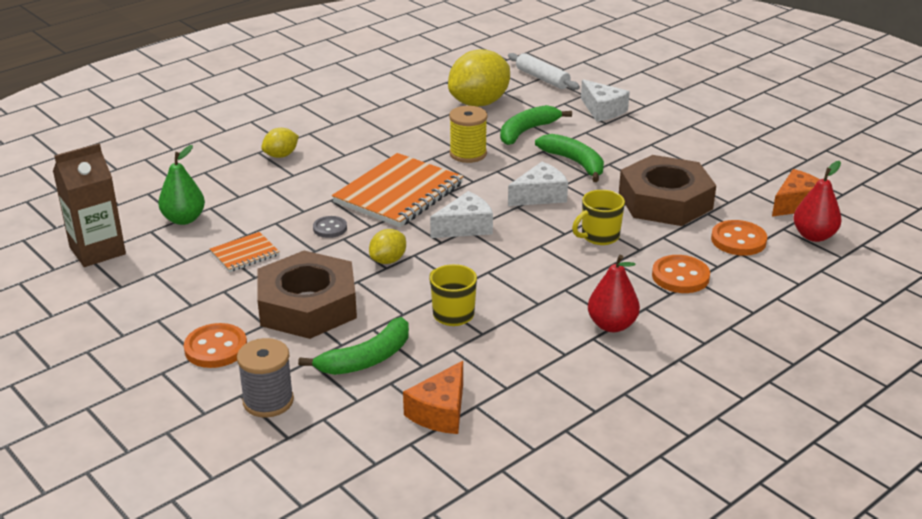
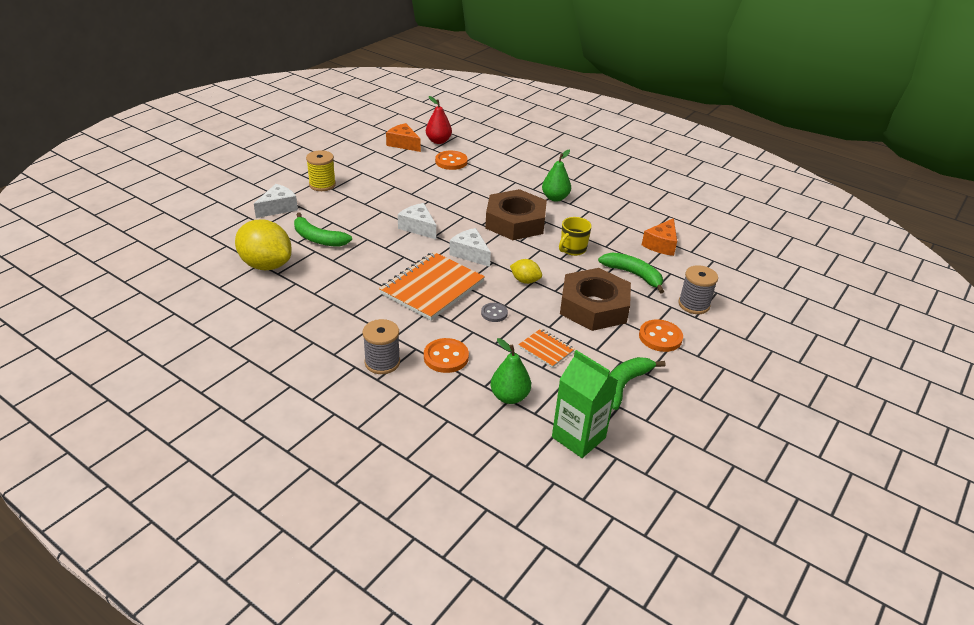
camera: 105 degrees left, 5 degrees up
(97, 251) = (578, 437): brown carton -> green carton
(281, 155) = (382, 362): yellow lemon -> grey spool
(399, 193) = (432, 288): orange notebook -> orange notebook turned 75 degrees counterclockwise
(440, 412) = (661, 244): orange cheese -> orange cheese turned 105 degrees clockwise
(468, 154) = (361, 262): yellow spool -> yellow spool (322, 185)
(542, 78) = (215, 237): white rolling pin -> none
(575, 163) = (366, 216): green banana -> green banana (624, 385)
(599, 236) = (463, 204): yellow mug -> none
(612, 325) = (555, 198): red pear -> green pear
(665, 201) = (412, 183): brown nut -> brown nut (515, 222)
(680, 276) = (497, 179): orange button -> orange button (446, 357)

